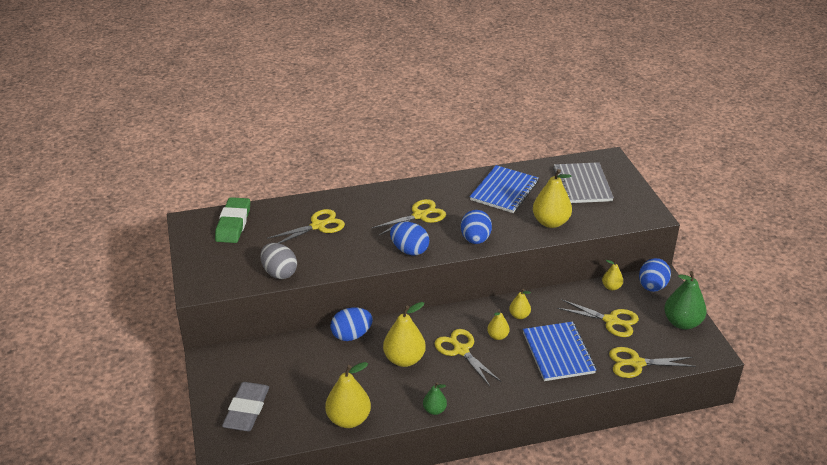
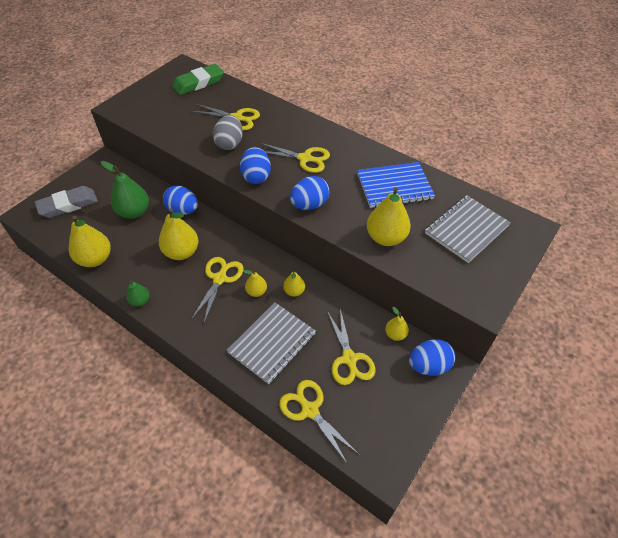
camera: 50 degrees right, 15 degrees up
(279, 273) = (166, 130): grey egg -> grey egg (229, 144)
(558, 353) = (272, 343): blue notebook -> grey notebook
(682, 322) = (402, 418): green pear -> green pear (134, 212)

